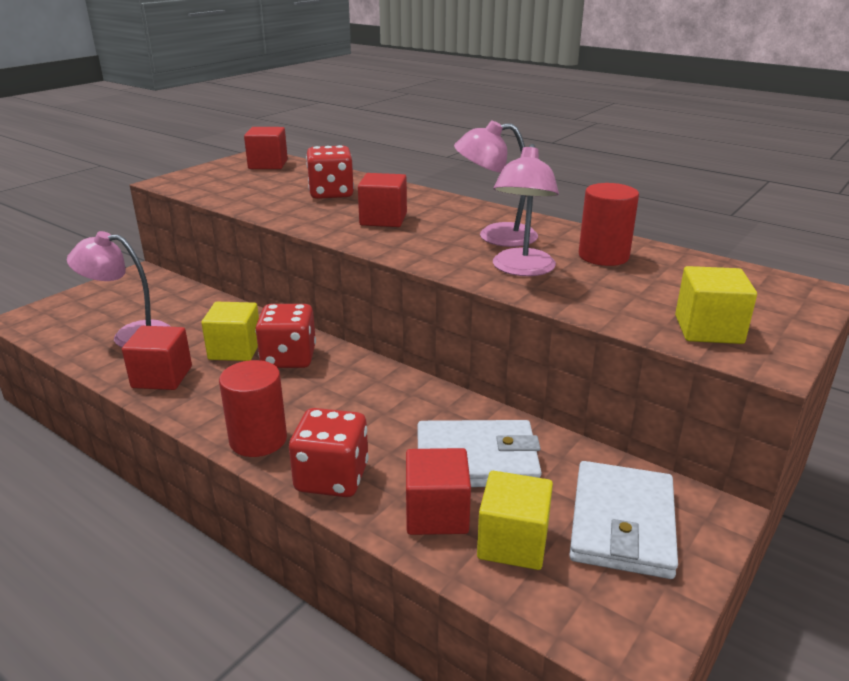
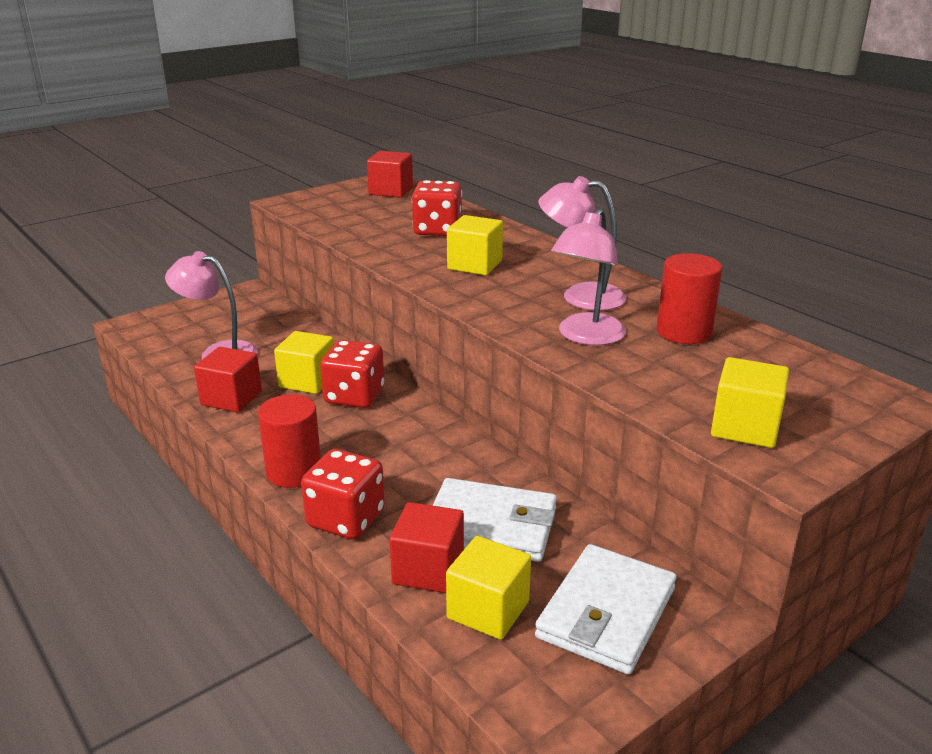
camera: 15 degrees right, 0 degrees up
(383, 219) = (475, 265): red cube -> yellow cube

